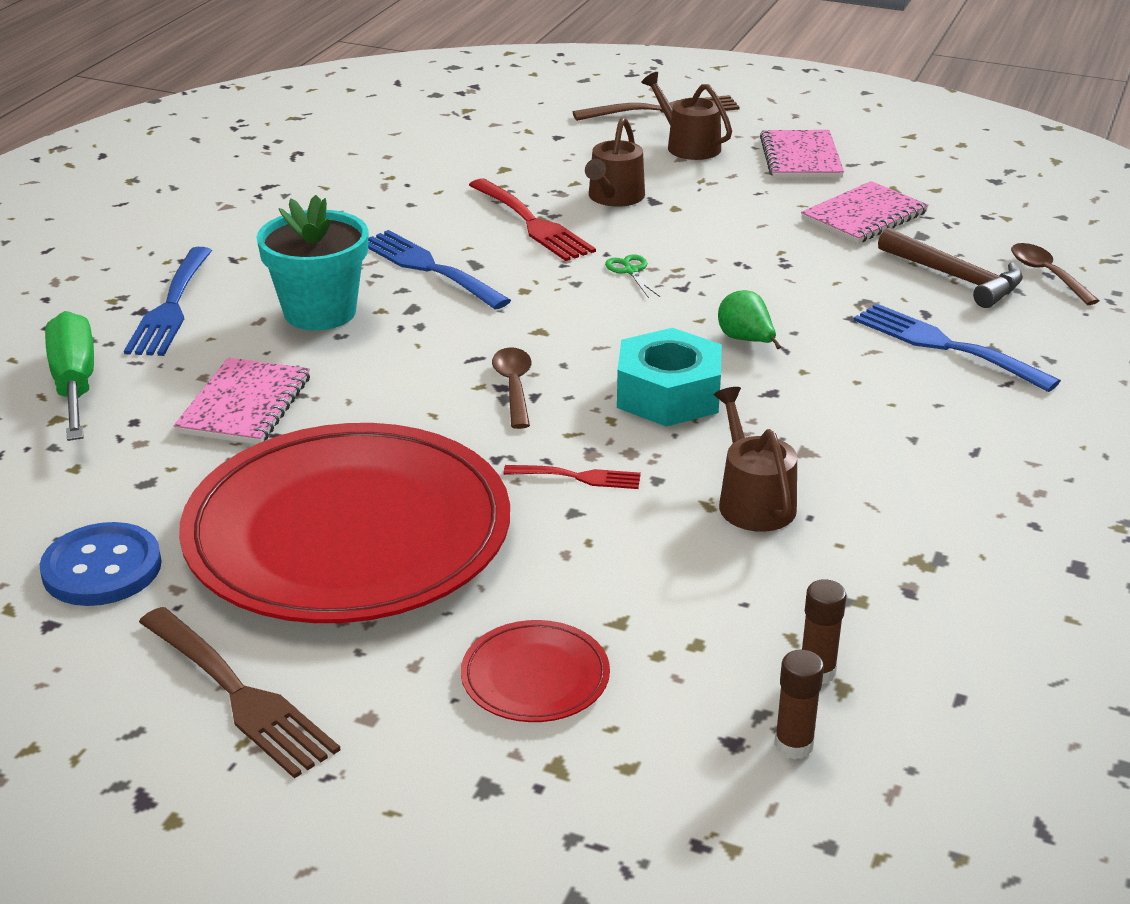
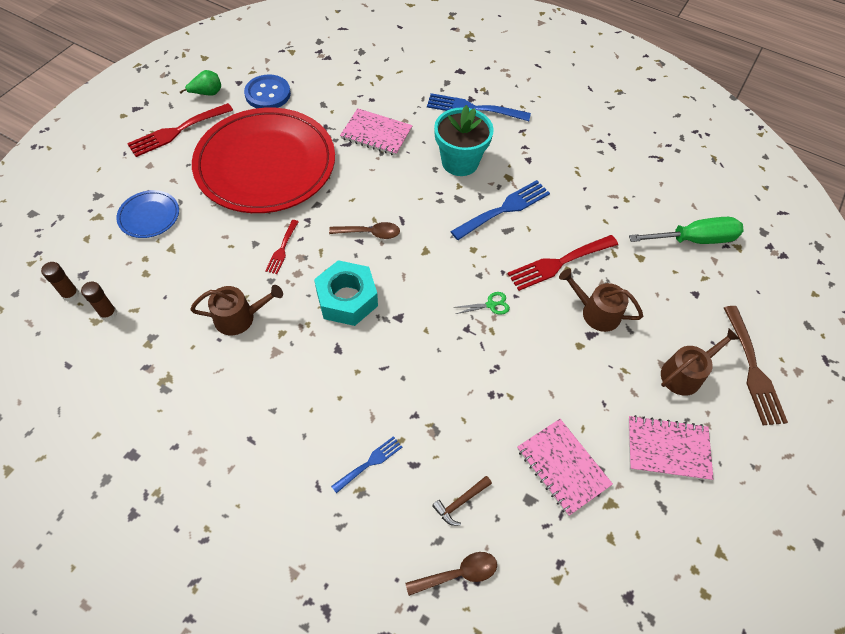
camera: 95 degrees right, 25 degrees up
(75, 384) = (406, 80): green screwdriver -> green screwdriver (694, 240)
(240, 695) = (177, 131): brown fork -> red fork
(535, 677) = (149, 216): red plate -> blue plate
(746, 340) = (397, 349): green pear -> green pear (207, 93)
(945, 346) = (370, 463): blue fork -> blue fork, size x0.55
(956, 278) = (460, 502): brown hammer -> brown hammer, size x0.56

